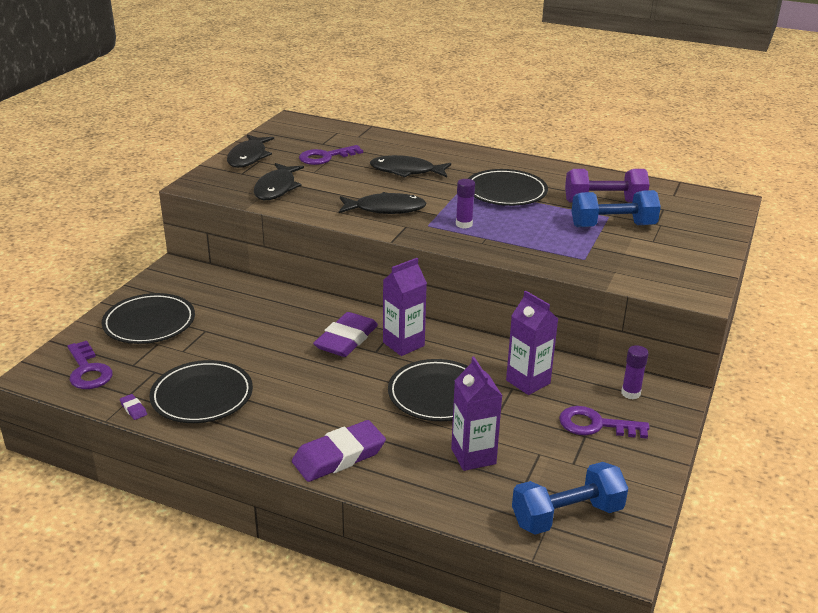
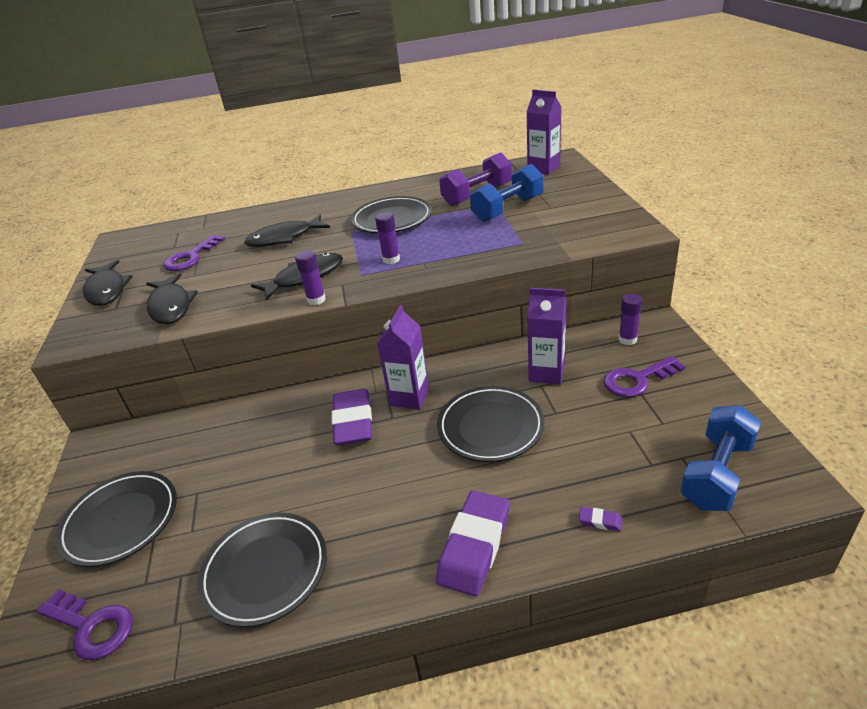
camera: 30 degrees left, 5 degrees up
(133, 409) = (197, 639): purple eraser -> purple eraser (600, 521)
(375, 229) = (316, 300): none -> purple glue stick
(473, 456) = (585, 467): purple carton -> purple carton (543, 168)

